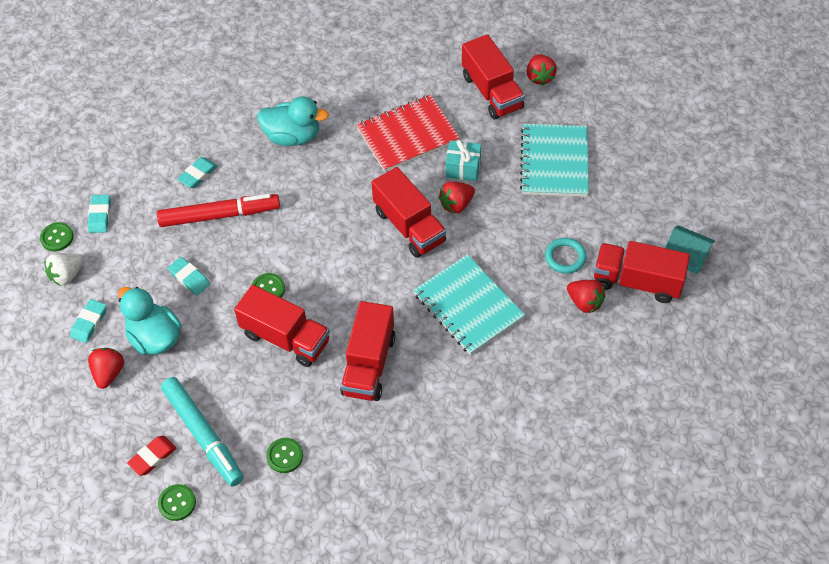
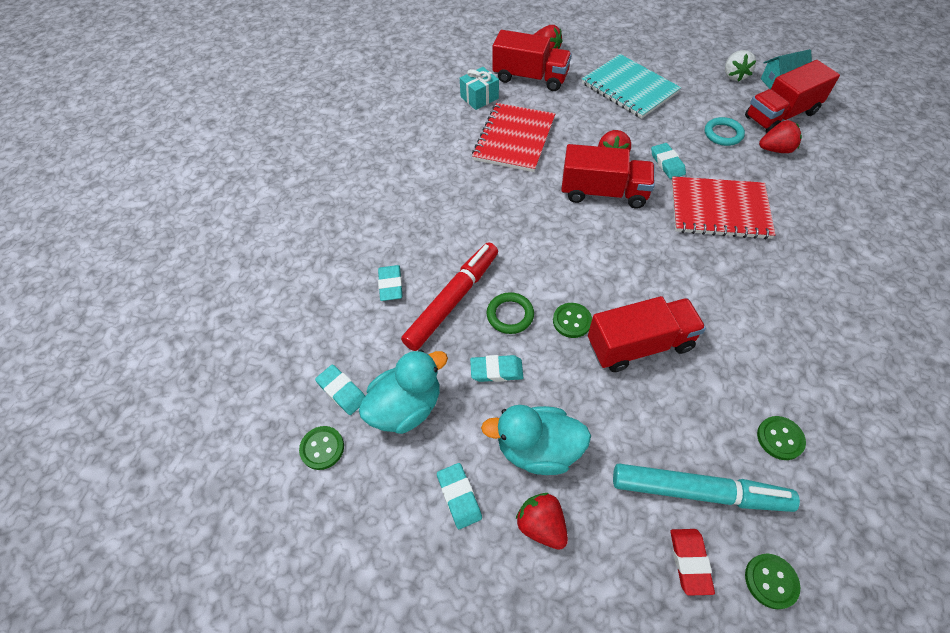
camera: 45 degrees left, 0 degrees up
(66, 275) = (378, 474): white strawberry -> white strawberry (734, 76)
(239, 253) = (510, 315): none -> green ring
(293, 136) = (431, 200): turquoise duck -> turquoise duck (406, 407)
(369, 364) = (723, 307): red truck -> none
(463, 168) = (581, 131): turquoise gift -> turquoise gift (479, 98)
(468, 306) = (719, 209): turquoise notebook -> red notebook
(486, 243) = (667, 163): none -> turquoise eraser

